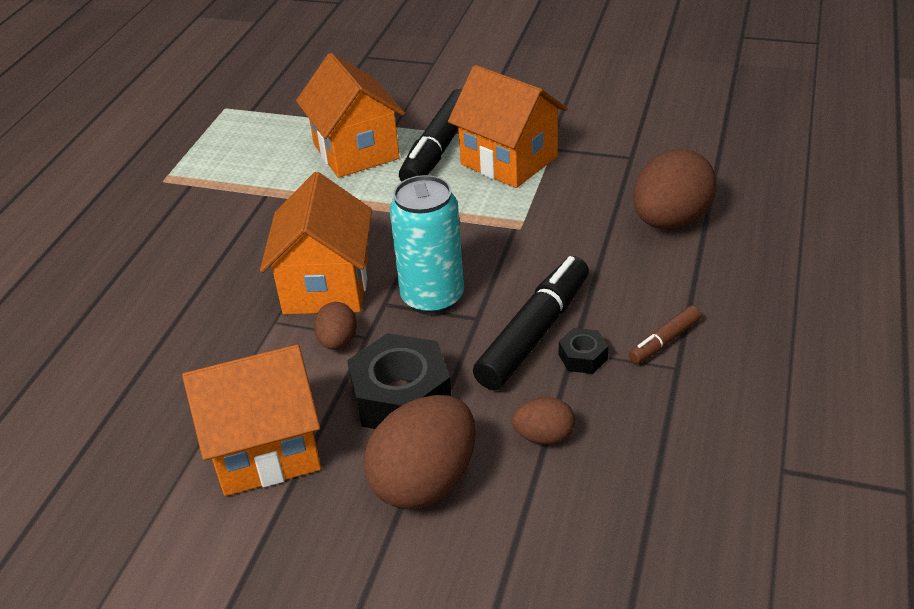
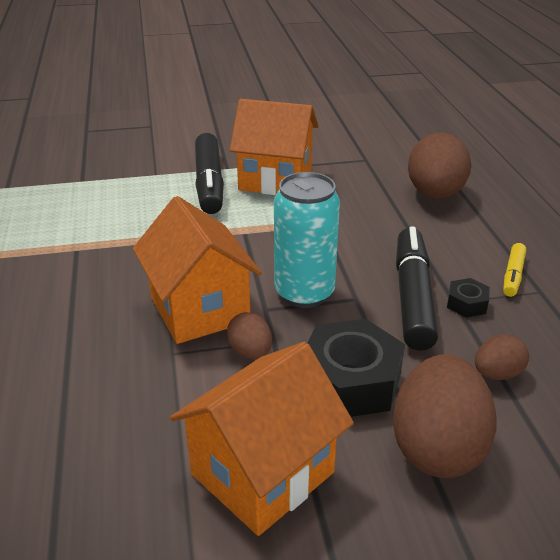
camera: 30 degrees left, 5 degrees down
(356, 151) = (137, 199): orange house -> none
(664, 341) = (513, 275): brown marker -> yellow marker

